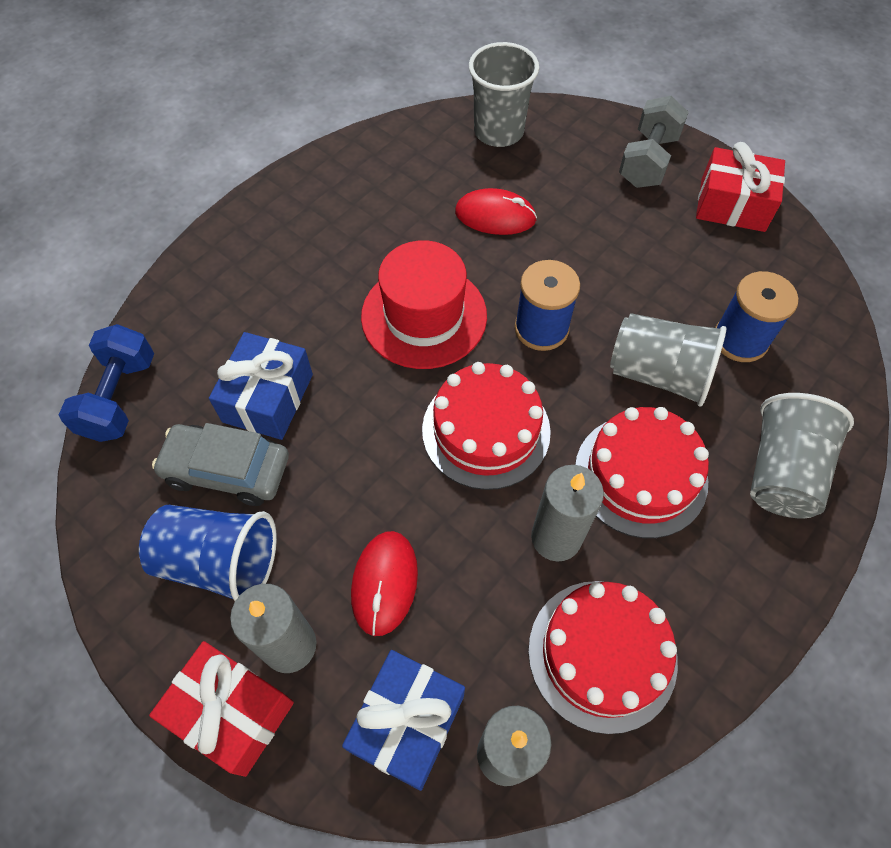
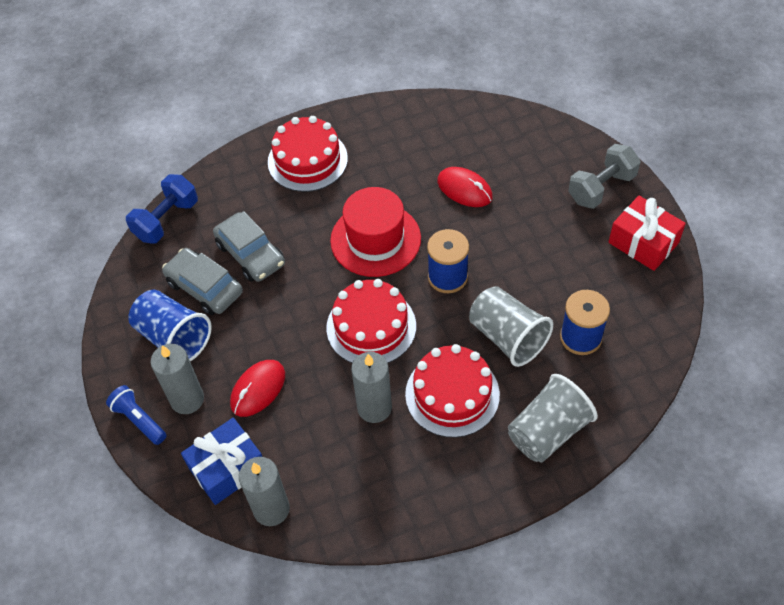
camera: 30 degrees right, 5 degrees down
(232, 712) = (139, 420): red gift -> blue flashlight
(268, 398) = (251, 254): blue gift -> grey car
(498, 132) = (505, 129): grey cup -> none
(602, 654) = (360, 484): red cake -> red cake (307, 160)

